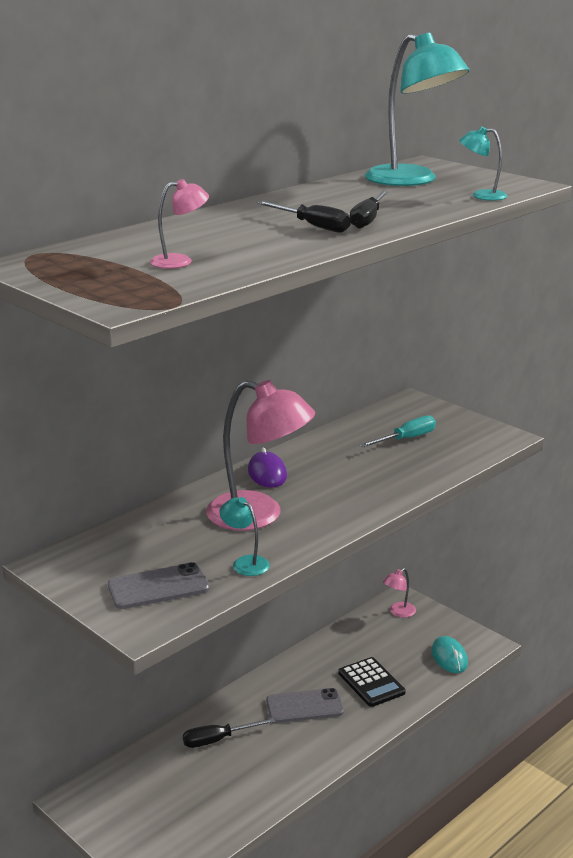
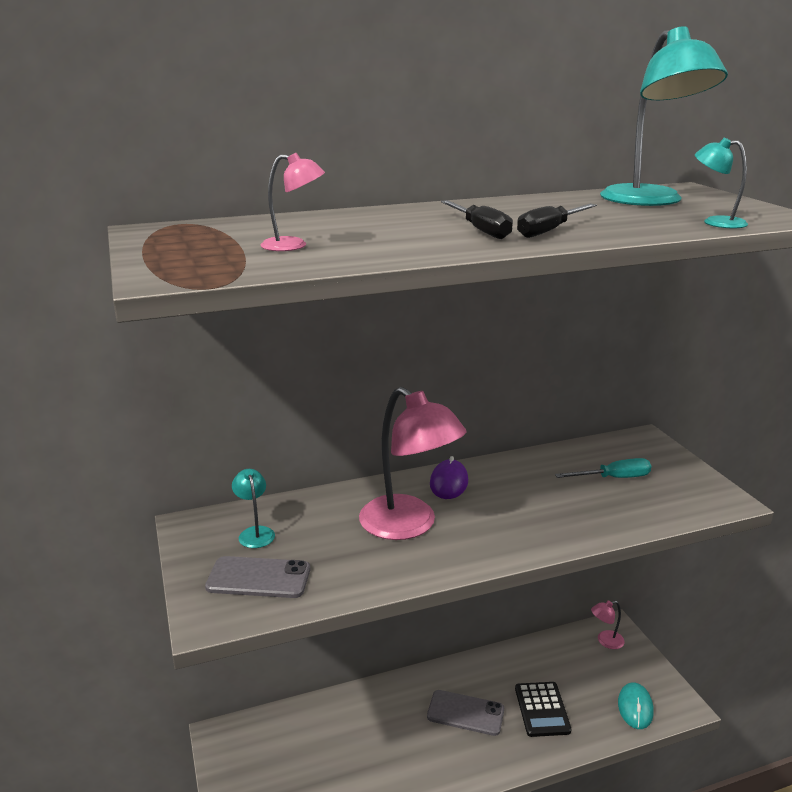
camera: 25 degrees right, 0 degrees up
(218, 740) = (369, 720): black screwdriver -> none
(245, 563) = (357, 575): turquoise lamp -> turquoise lamp (255, 533)

